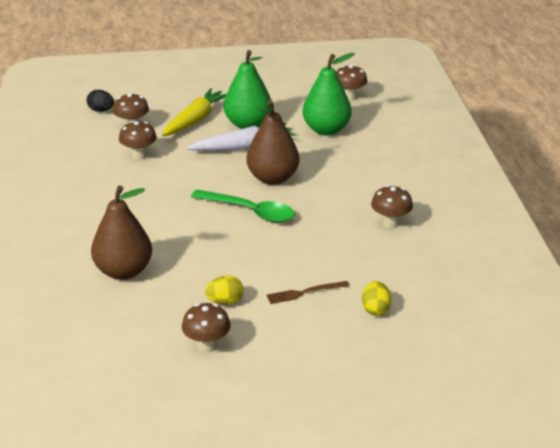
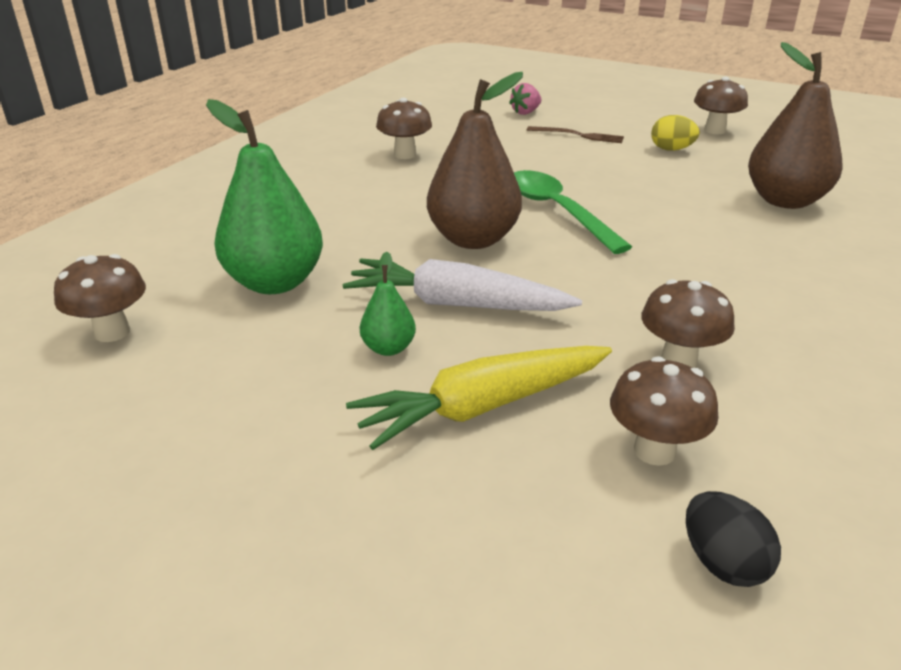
camera: 145 degrees left, 0 degrees up
(248, 124) = (388, 348): green pear -> green pear, size x0.47
(375, 309) = (525, 112): yellow egg -> pink strawberry

